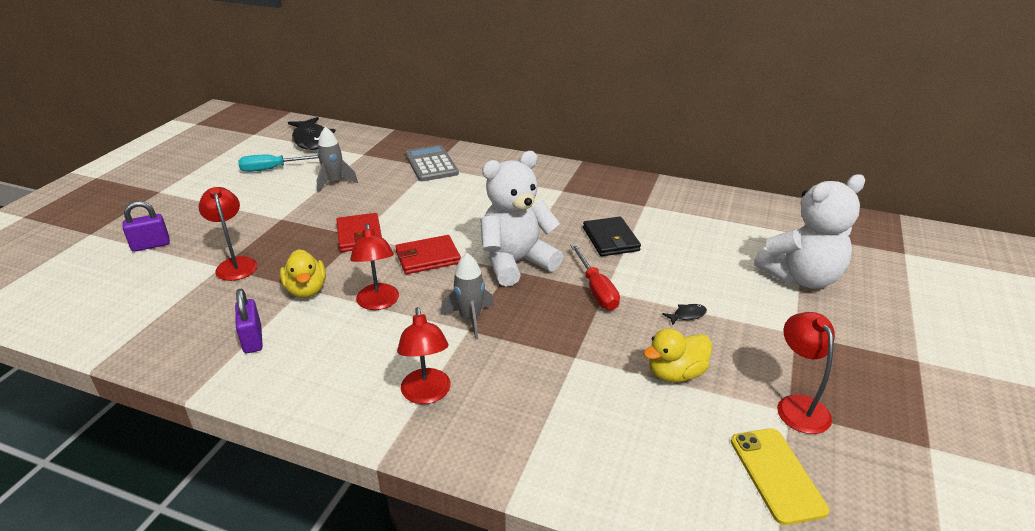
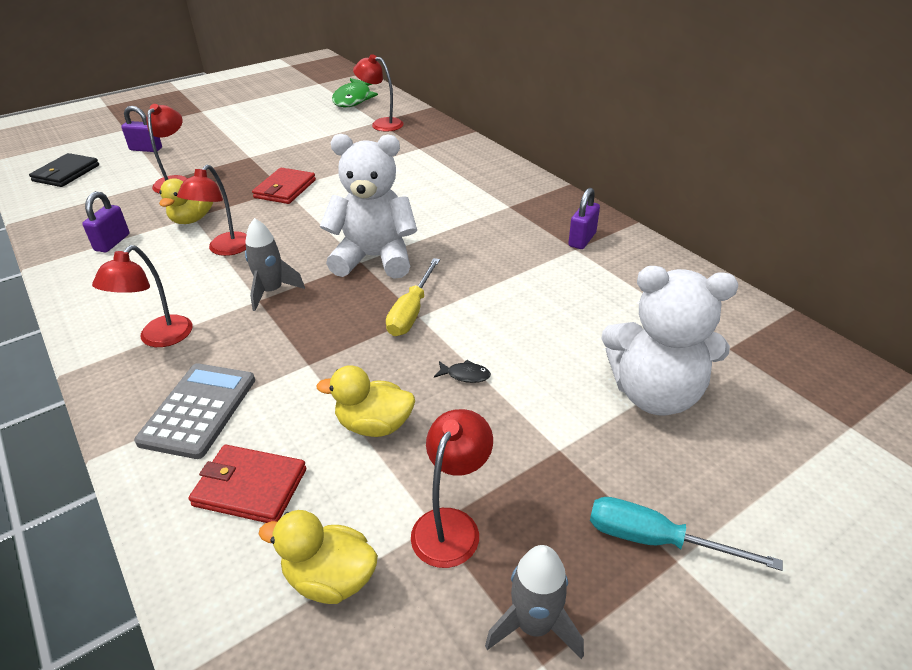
camera: 35 degrees right, 5 degrees up
(273, 169) = (295, 115): turquoise screwdriver -> turquoise screwdriver (655, 540)
(312, 140) = (354, 99): black fish -> green fish
(334, 182) = (324, 139): grey rocket -> grey rocket (534, 625)
(369, 155) = (381, 124): none -> red lamp
(427, 257) = (310, 226): red wallet -> red wallet (250, 487)
(431, 164) = (421, 146): grey calculator -> grey calculator (198, 410)
(596, 290) = (411, 312): red screwdriver -> yellow screwdriver
(610, 239) = (492, 270): black wallet -> black wallet (66, 173)
(641, 197) = (582, 239): none -> purple padlock
(776, 475) = (330, 578): yellow phone -> yellow duck

